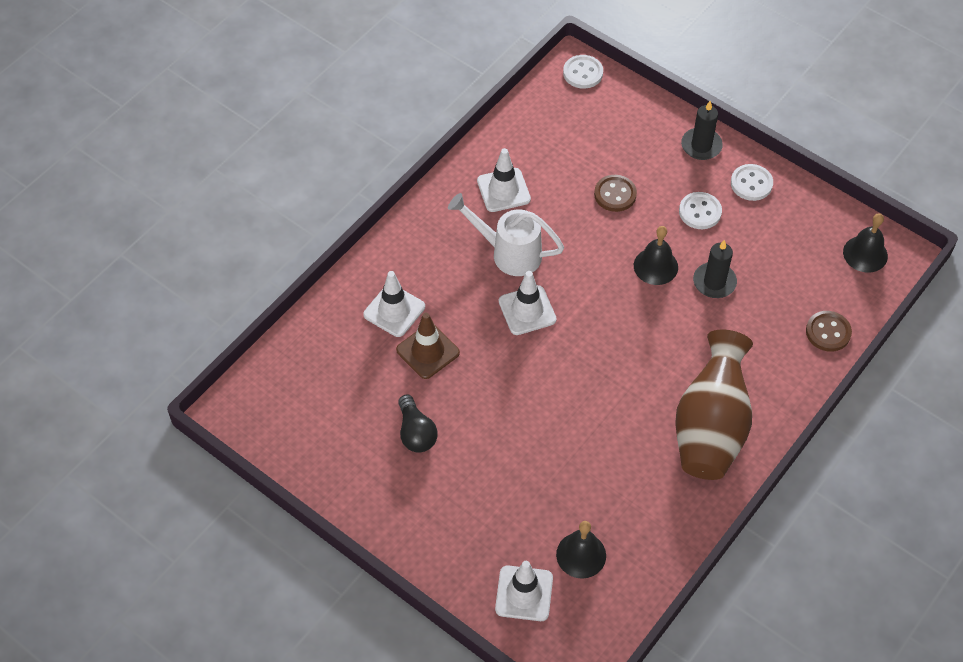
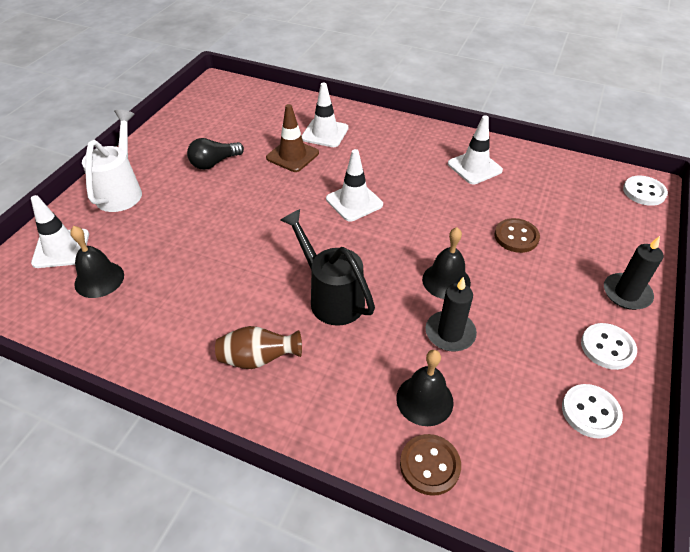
camera: 75 degrees right, 10 degrees down
(508, 253) = (410, 181): white watering can -> white watering can (122, 191)
(653, 359) = (331, 297): none -> black watering can
(700, 212) = (537, 306): white button -> white button (590, 412)
(710, 427) = (258, 359): brown vase -> brown vase, size x0.50
(865, 254) = (579, 497): black bell -> black bell (424, 400)

